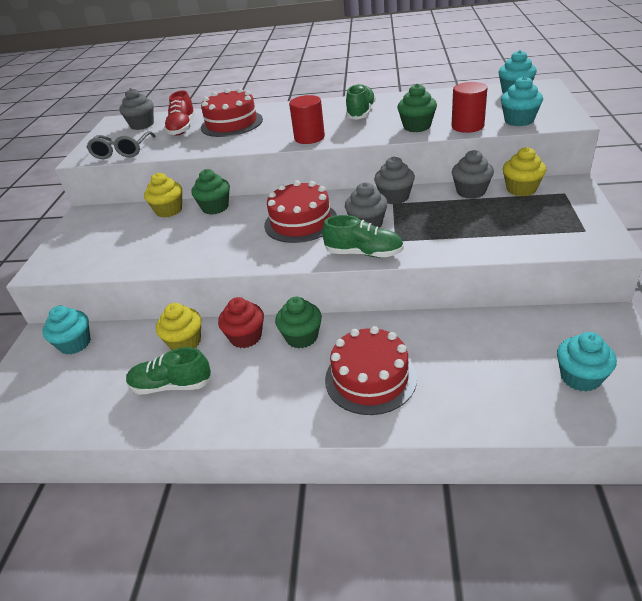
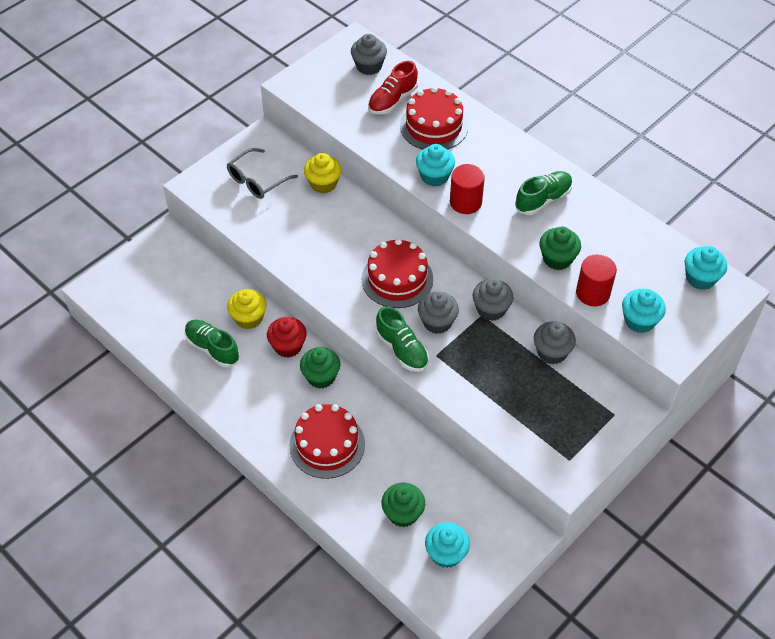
camera: 35 degrees right, 15 degrees up
(75, 343) = (184, 261): turquoise cupcake -> turquoise cupcake (434, 176)
(122, 151) = (321, 101): grey glasses -> grey glasses (257, 180)
(215, 207) = (357, 208): green cupcake -> green cupcake (403, 513)
(521, 189) = (590, 382): yellow cupcake -> none

